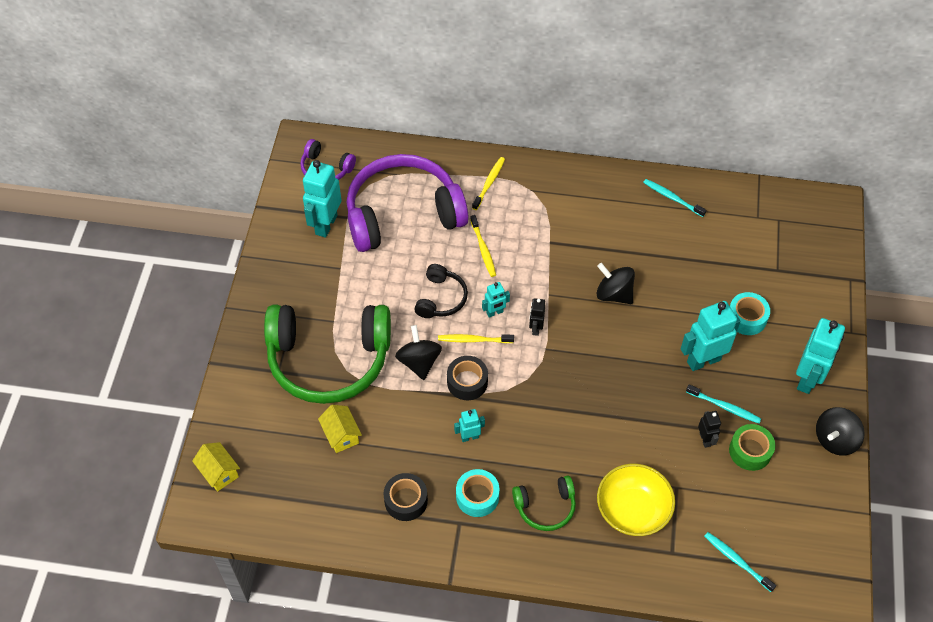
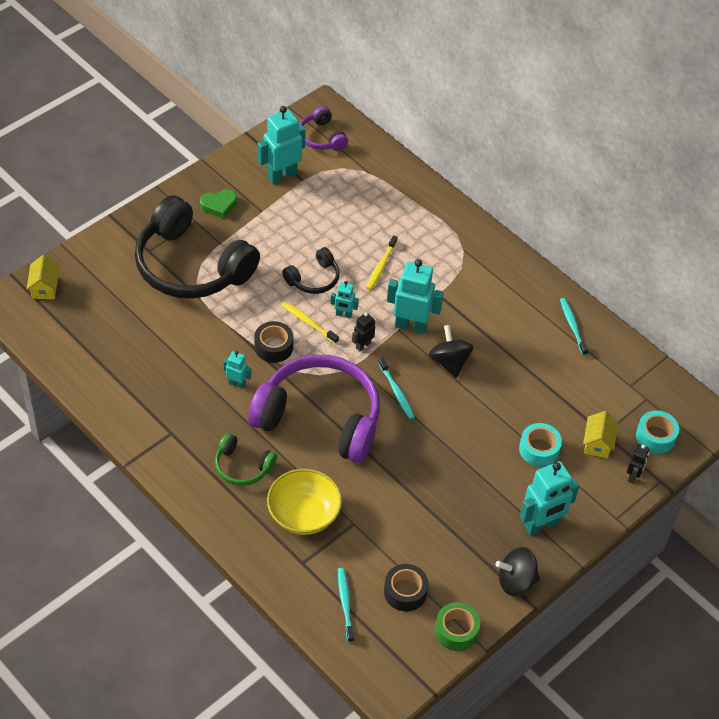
camera: 35 degrees right, 5 degrees down
(299, 288) = (219, 205): none -> green heart
(329, 359) = (191, 266): green headphones -> black headphones
(341, 435) = (149, 320): yellow house -> yellow house (597, 443)
(403, 214) = (346, 204): purple headphones -> purple headphones (320, 418)
(406, 500) = (149, 392): black tape -> black tape (405, 592)
(419, 362) = (253, 310): black spinning top -> none
(477, 496) = (201, 425): turquoise tape -> turquoise tape (655, 436)
(489, 183) = (435, 223): yellow toothbrush -> none
(703, 360) = (470, 454): turquoise robot -> turquoise robot (411, 326)
(705, 439) = (411, 508): black robot -> black robot (633, 476)
(724, 407) = (451, 497): turquoise toothbrush -> turquoise toothbrush (396, 392)
(750, 451) = (438, 540): green tape -> green tape (456, 631)

